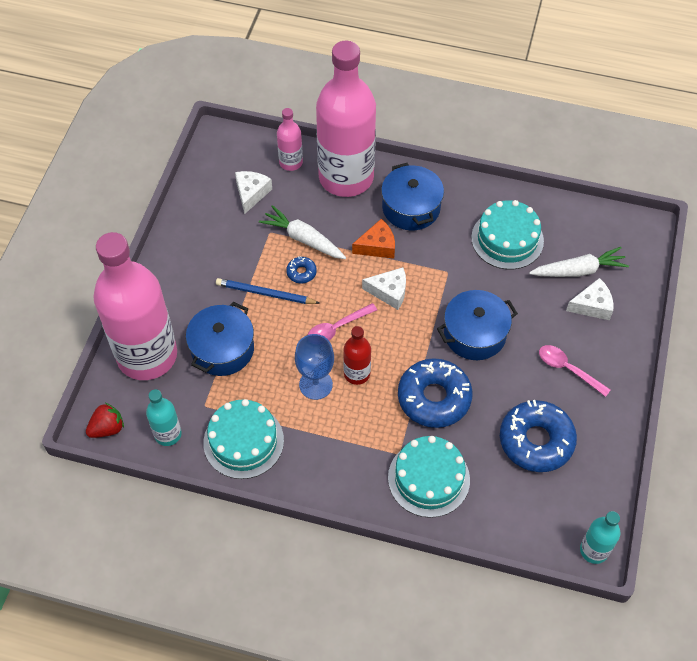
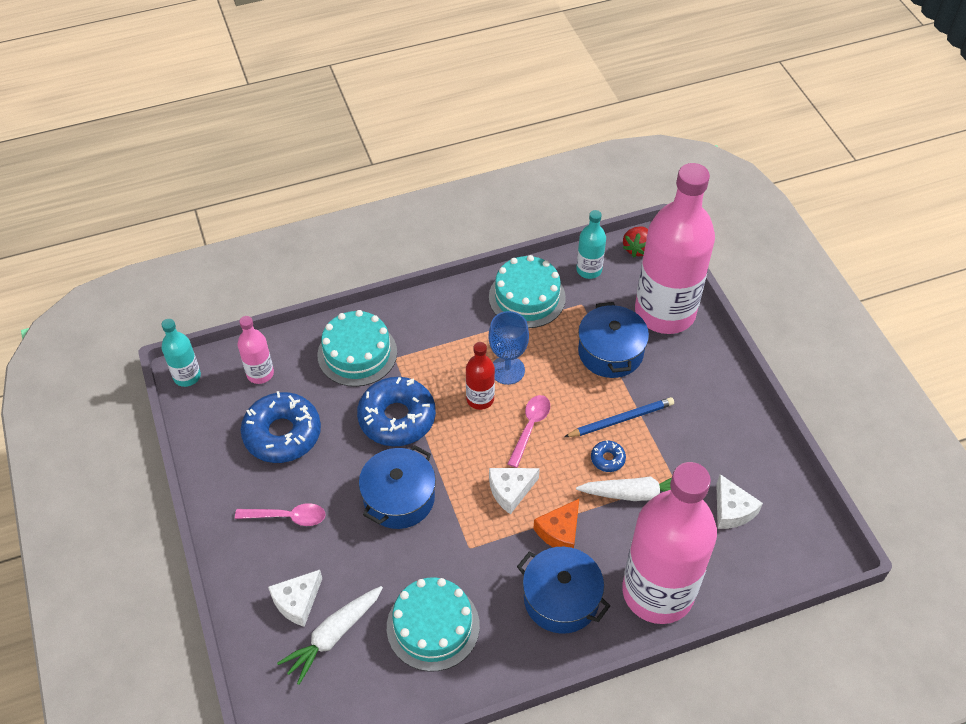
camera: 145 degrees right, 5 degrees down
(291, 162) = (729, 572): pink bottle -> pink bottle (260, 373)

